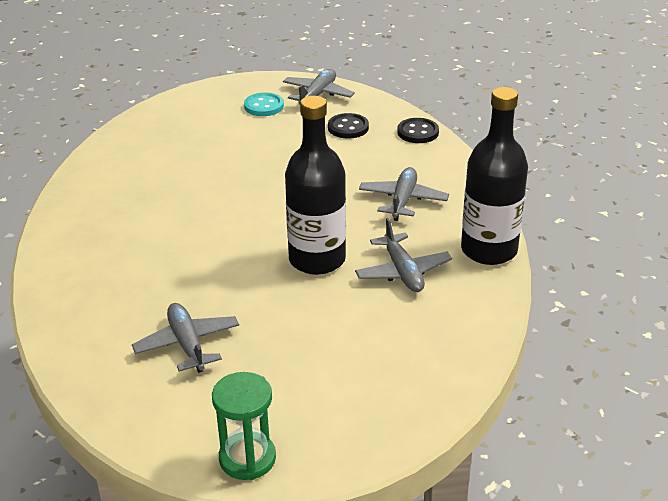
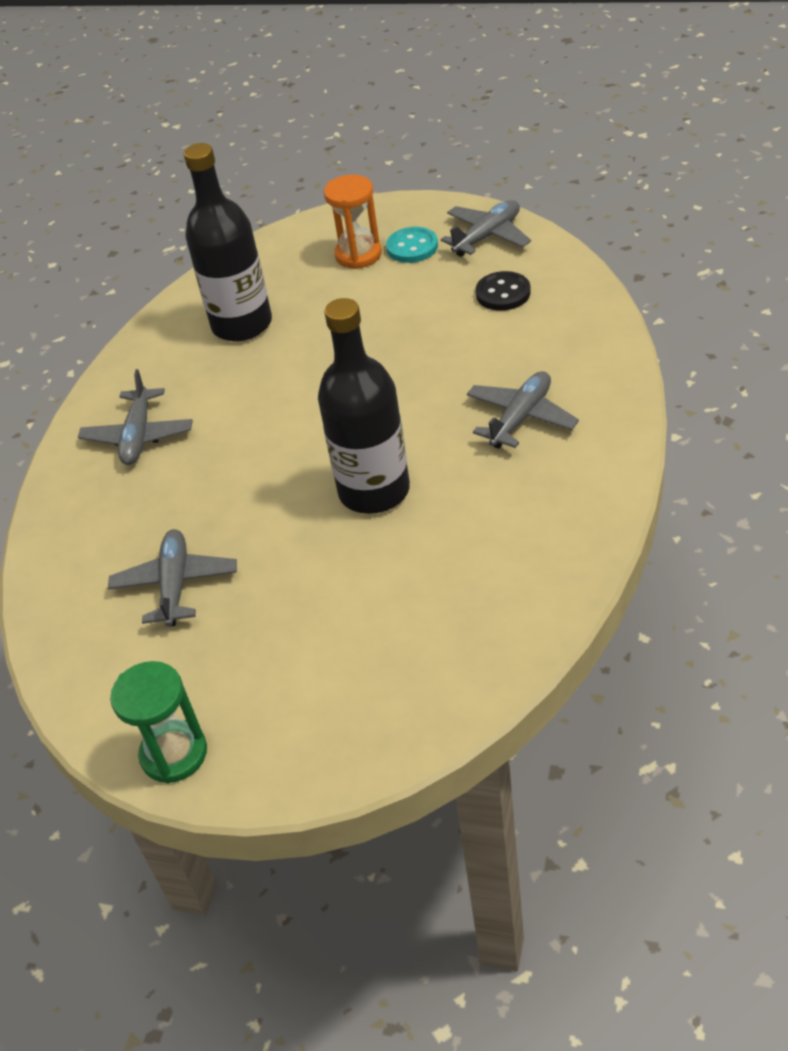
camera: 25 degrees right, 10 degrees up
(224, 114) = (358, 255): none -> orange hourglass
(402, 272) = (470, 527): grey plane -> grey plane (138, 436)
(418, 132) = (591, 312): black button -> none
(489, 250) = (596, 513): black bottle -> black bottle (242, 324)

